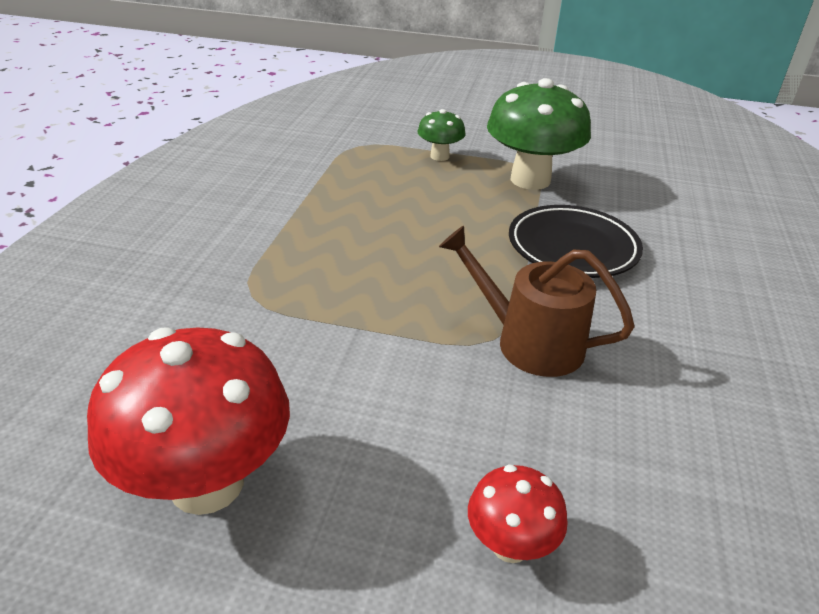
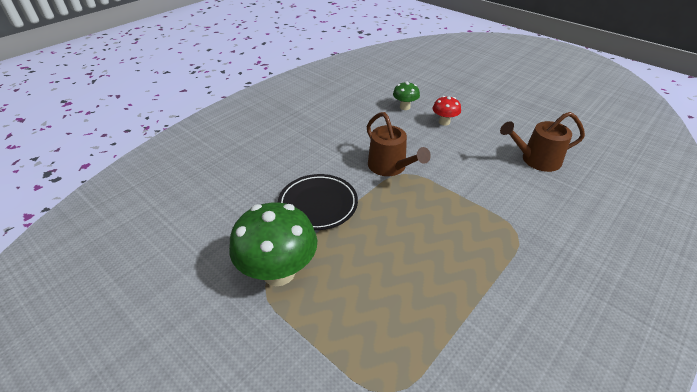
camera: 150 degrees left, 5 degrees up
(207, 483) = (536, 160): red mushroom -> brown watering can
(439, 156) = (322, 336): green mushroom -> green mushroom (405, 107)

